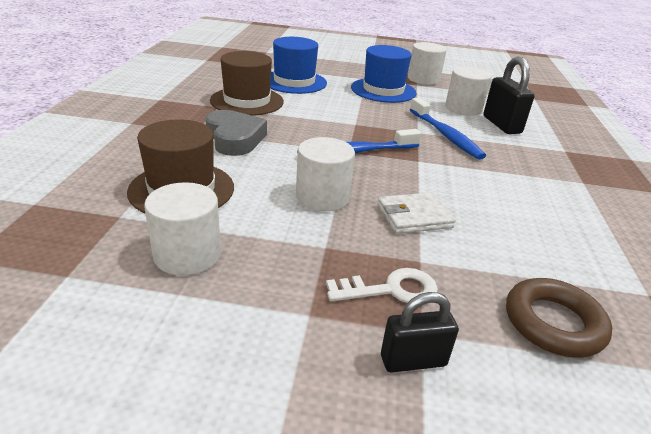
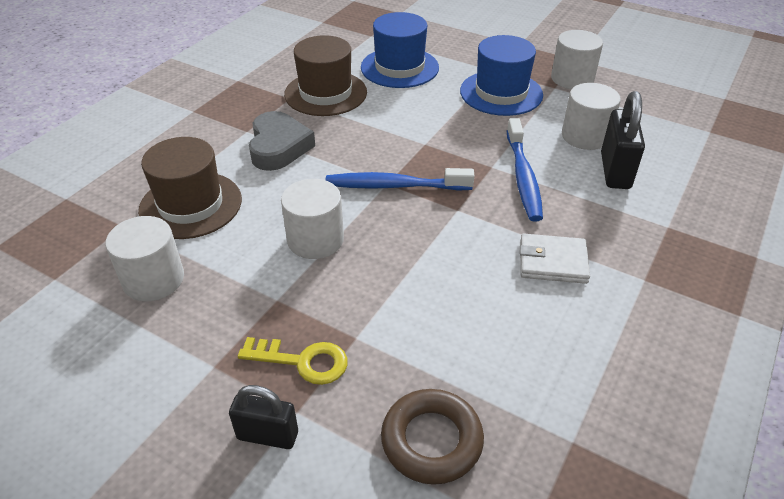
camera: 25 degrees right, 10 degrees up
(391, 289) = (302, 361): white key -> yellow key
(414, 216) = (391, 284): white wallet -> white wallet (552, 262)

